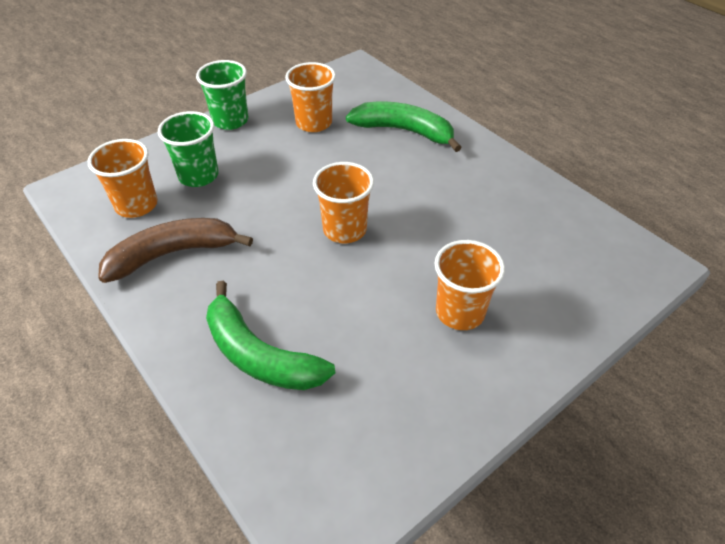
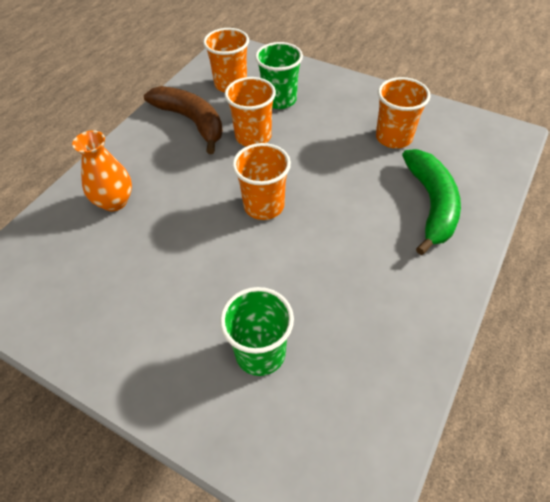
camera: 70 degrees right, 5 degrees up
(230, 120) = (358, 89): green cup -> green cup (260, 353)
(259, 354) = (114, 201): green banana -> orange vase
(460, 312) = (199, 318): orange cup -> orange cup (253, 136)

